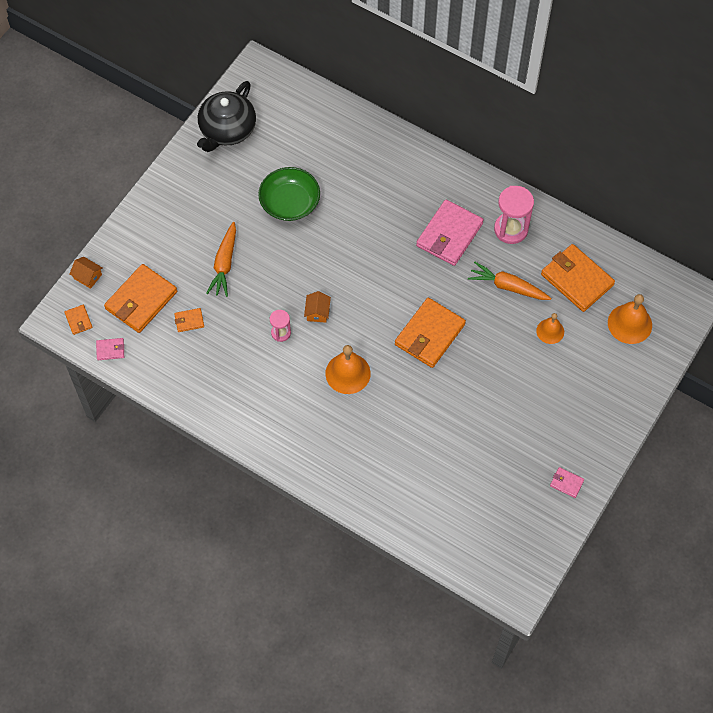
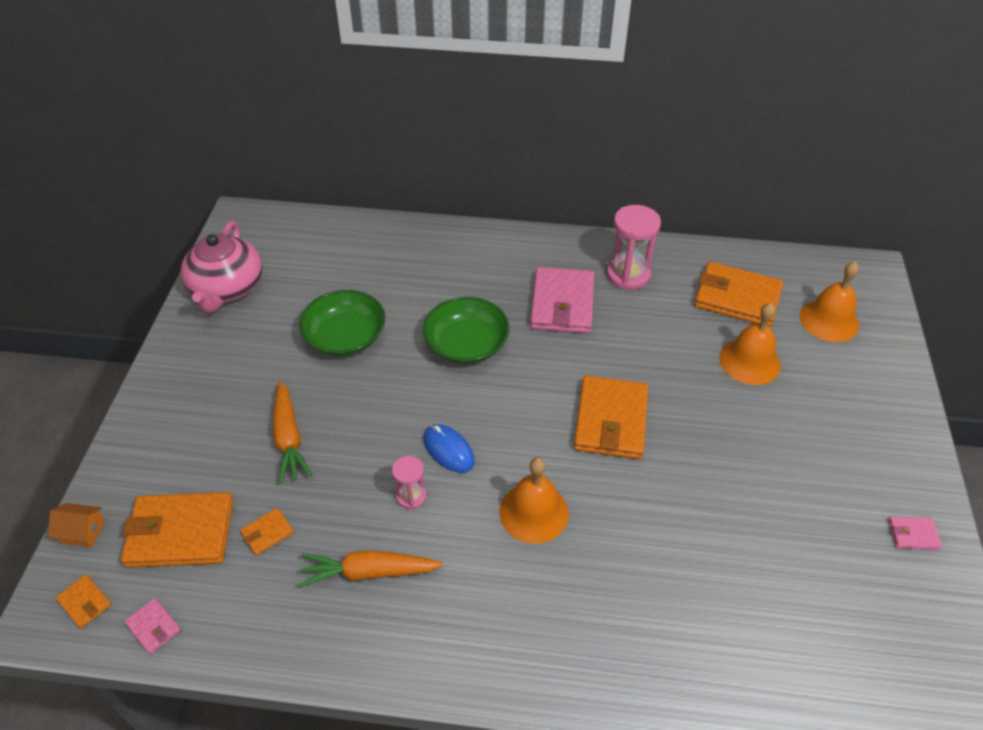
camera: 25 degrees left, 15 degrees down
(110, 350) = (153, 627): pink wallet -> pink wallet turned 75 degrees clockwise
(141, 300) = (180, 533): orange wallet -> orange wallet turned 75 degrees clockwise
(227, 129) = (227, 288): black teapot -> pink teapot
(317, 312) = (448, 450): orange house -> blue mouse
(367, 241) = (466, 344): none -> green bowl
(508, 286) = (666, 332): orange carrot -> orange carrot (369, 572)
(550, 331) = (750, 361): orange bell -> orange bell, size x1.59

